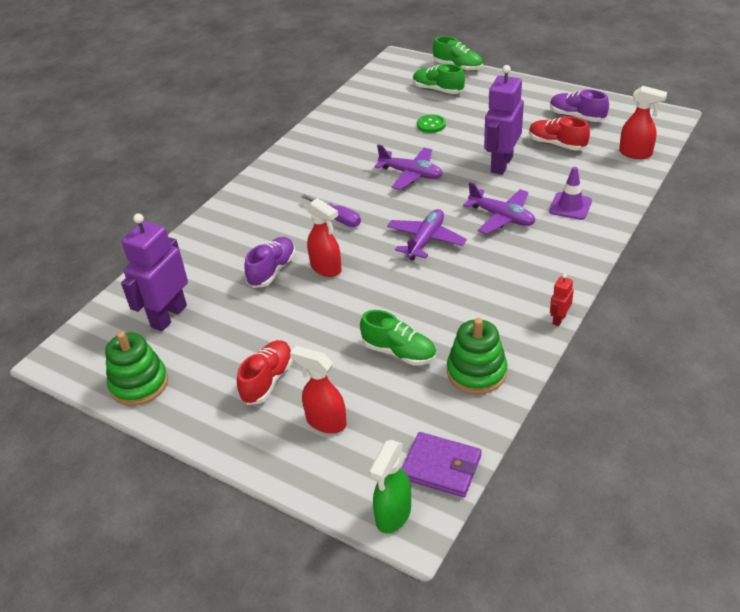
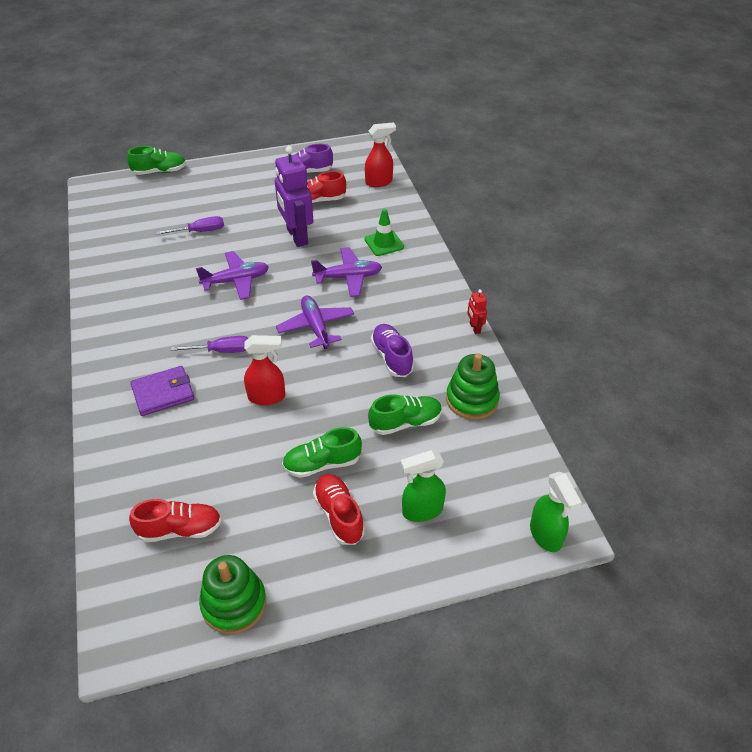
camera: 50 degrees left, 5 degrees up
(168, 316) = (180, 529): purple robot -> red shoe
(272, 271) = (223, 428): purple shoe -> purple shoe (392, 357)
(325, 422) = (422, 511): red spray bottle -> green spray bottle
(431, 125) = (200, 231): green button -> purple screwdriver
(438, 90) = (167, 199): green shoe -> green shoe (322, 464)
(441, 467) = (532, 479): purple wallet -> purple wallet (163, 393)
(570, 206) = (384, 243): purple traffic cone -> green traffic cone

